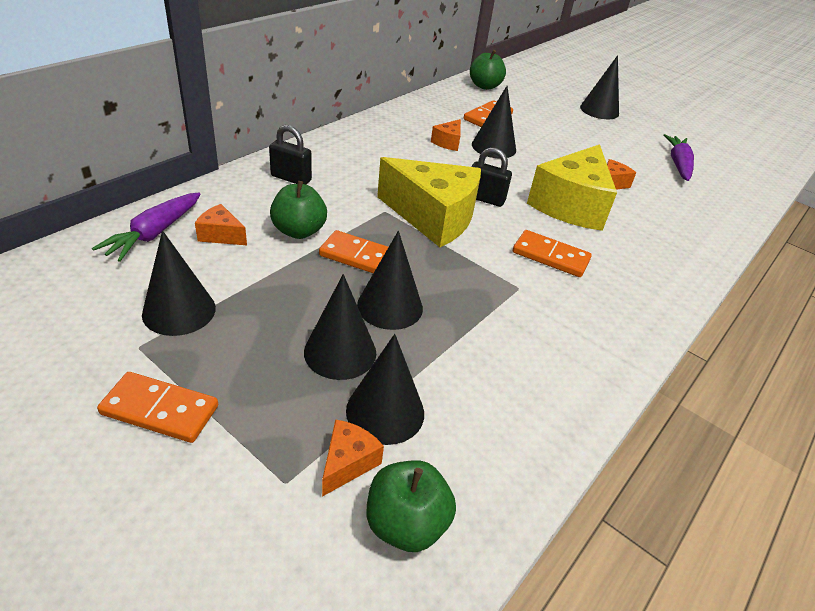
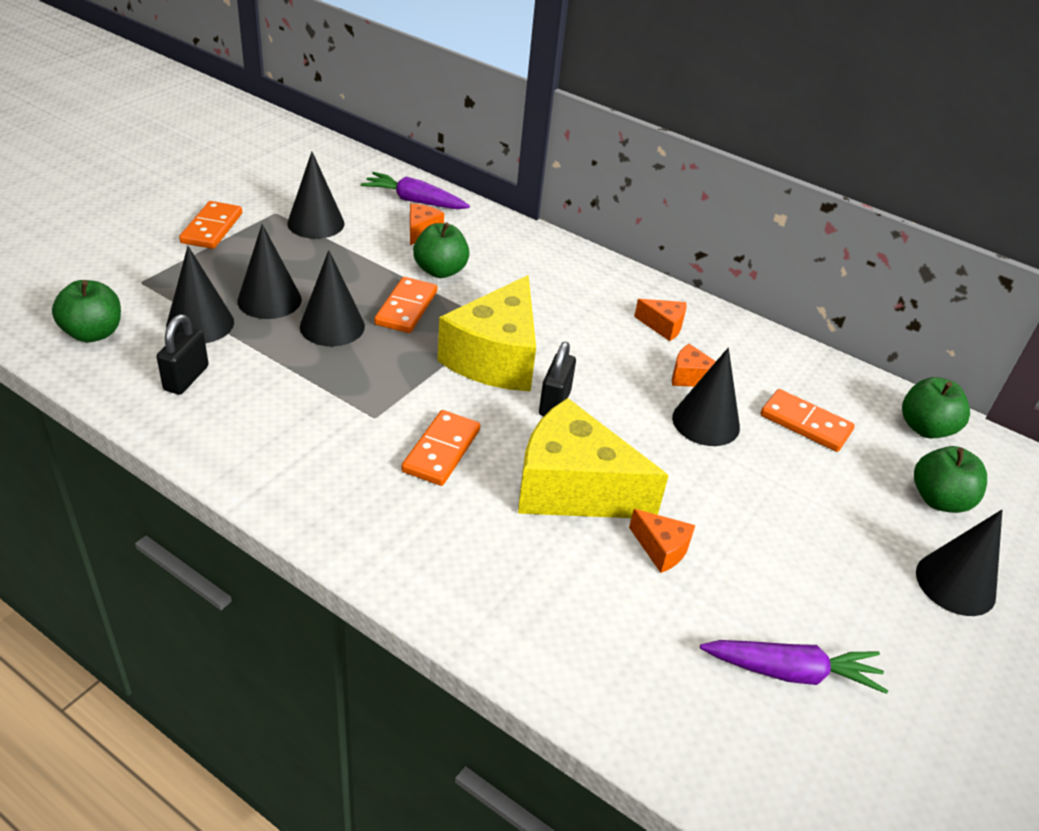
camera: 85 degrees right, 0 degrees up
(291, 178) = (536, 261): black padlock -> black padlock (186, 378)
(347, 463) = (152, 306): orange cheese -> orange cheese (663, 326)
(541, 98) = (939, 500): none -> green apple

